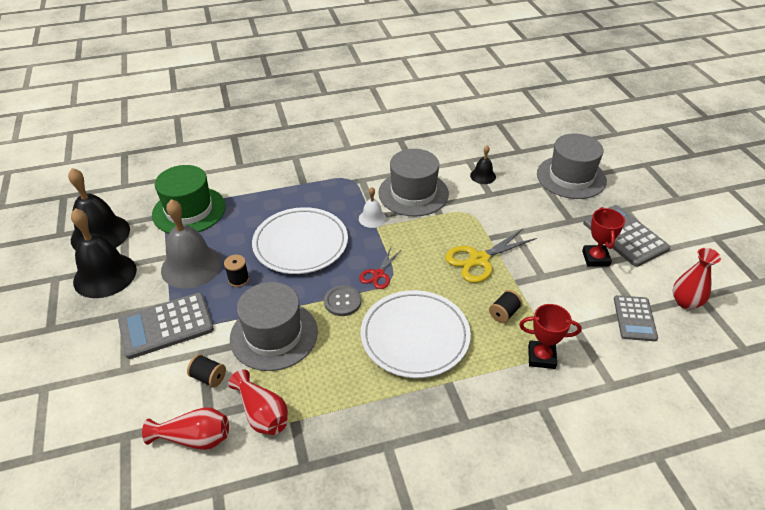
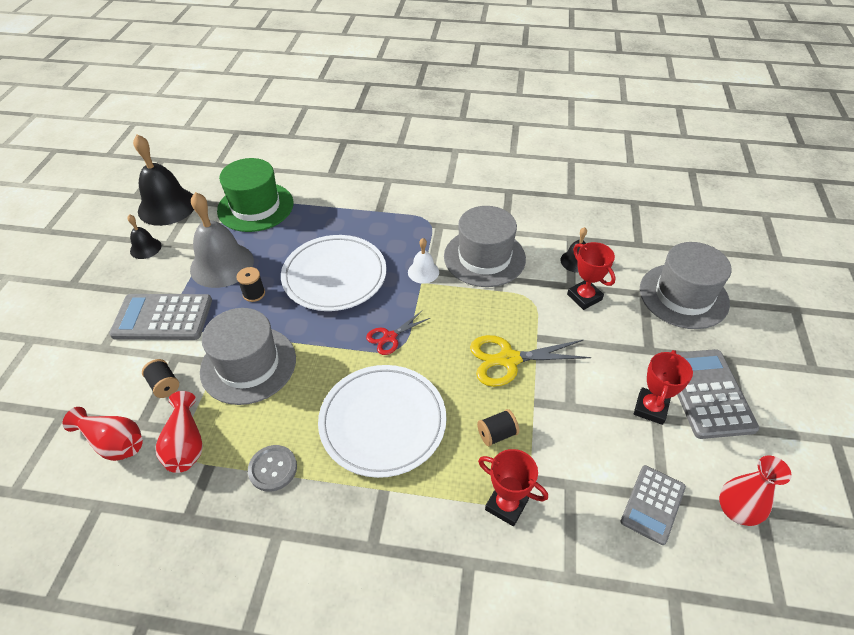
camera: 25 degrees right, 5 degrees up
(105, 275) = (145, 248): black bell -> black bell, size x0.50
(342, 301) = (335, 354): grey button -> grey button (273, 469)
(505, 199) = (584, 297): none -> red trophy

